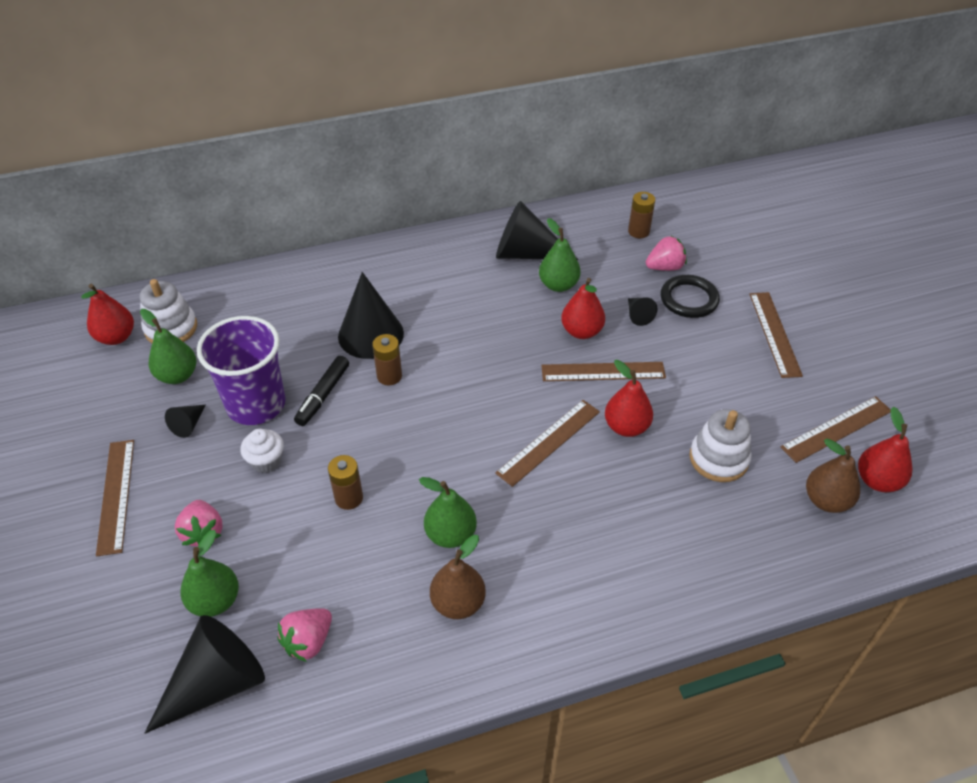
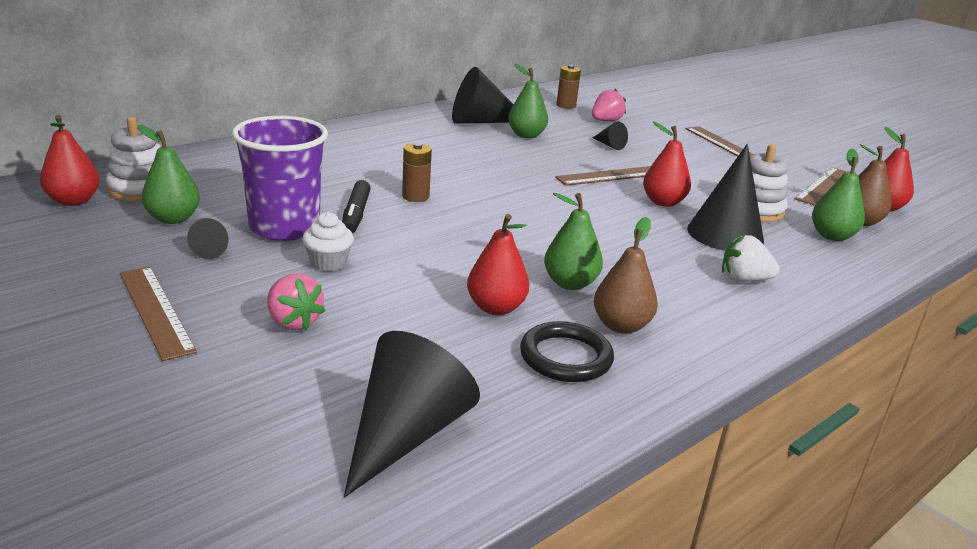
camera: 25 degrees left, 20 degrees down
(215, 601) = (350, 370): green pear -> green pear (832, 236)
(308, 641) = (488, 380): pink strawberry -> none
(349, 498) = (443, 275): brown battery -> none
(371, 334) = (374, 175): black cone -> black cone (725, 234)
(548, 442) = (605, 217): brown ruler -> none
(581, 331) = (571, 157): red pear -> red pear (496, 308)
(620, 566) = (744, 279): none -> white strawberry
(689, 299) = (642, 134): black ring -> black ring (566, 357)

